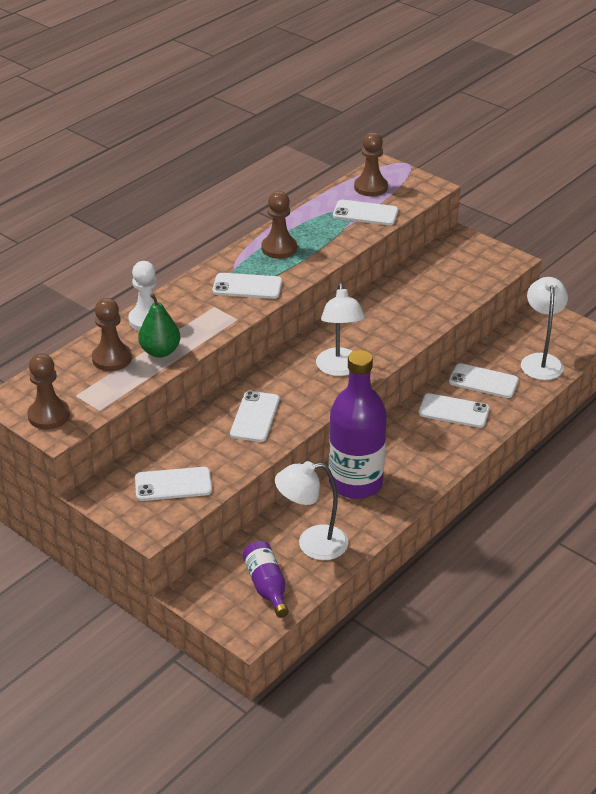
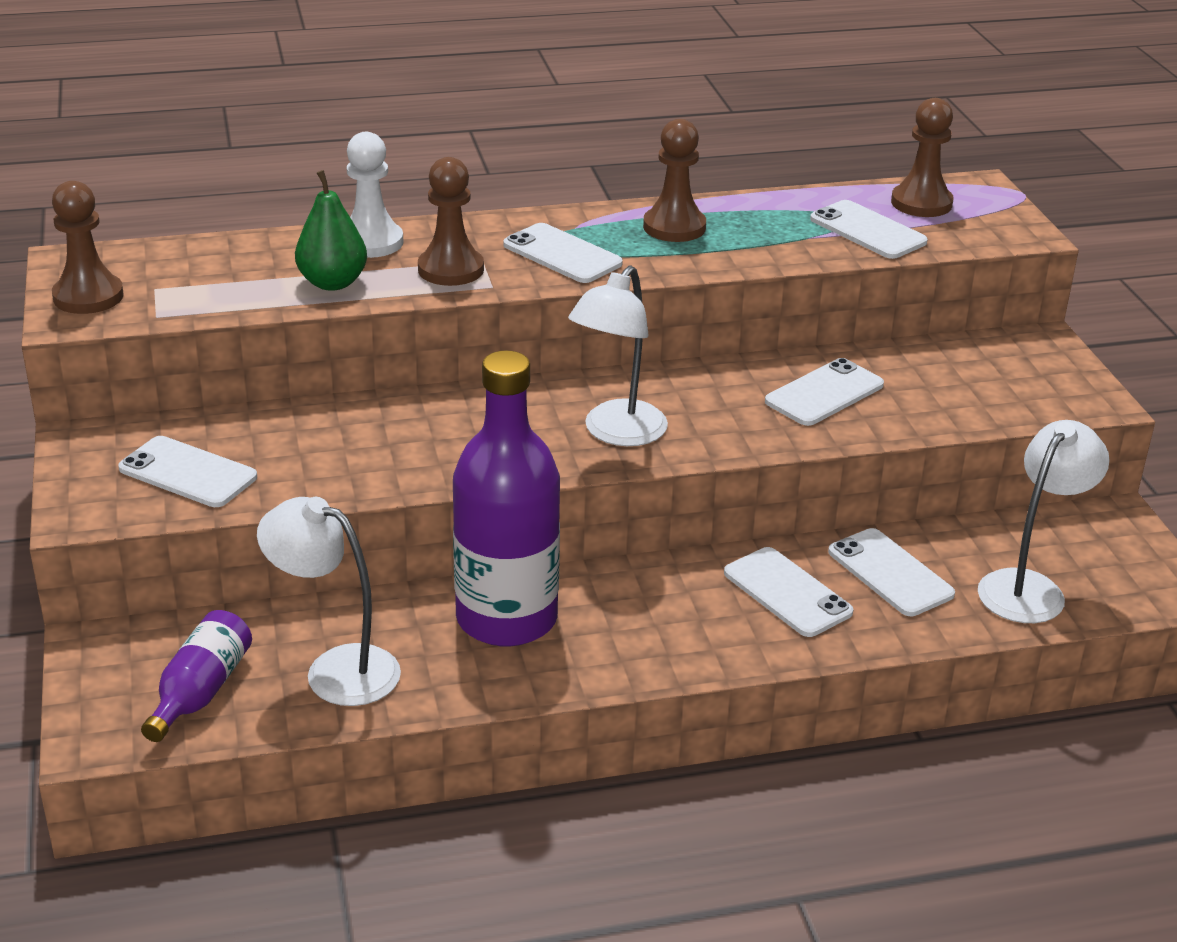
camera: 35 degrees right, 5 degrees down
(112, 358) = (260, 266): brown pawn -> brown pawn (451, 269)
(255, 417) = (412, 441): white phone -> white phone (824, 393)

